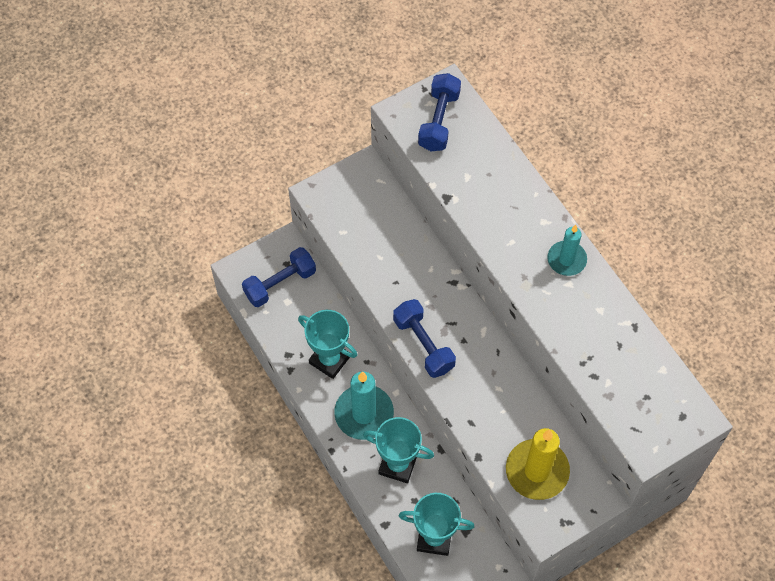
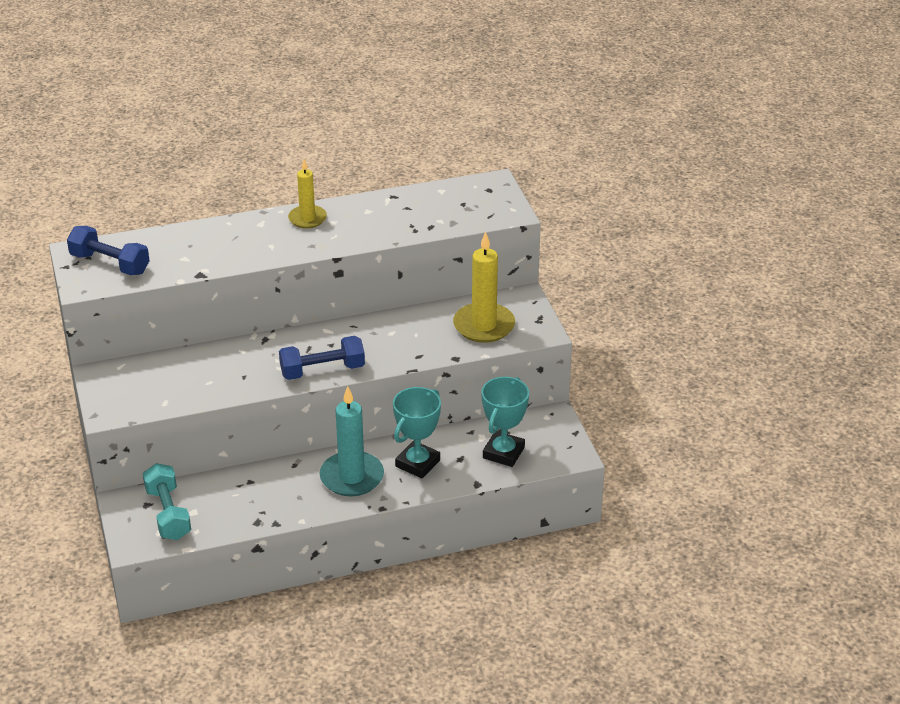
camera: 75 degrees left, 25 degrees down
(280, 283) = (168, 514): blue dumbbell -> turquoise dumbbell
(329, 360) = (279, 491): turquoise trophy -> none
(566, 260) = (307, 219): turquoise candle -> yellow candle

